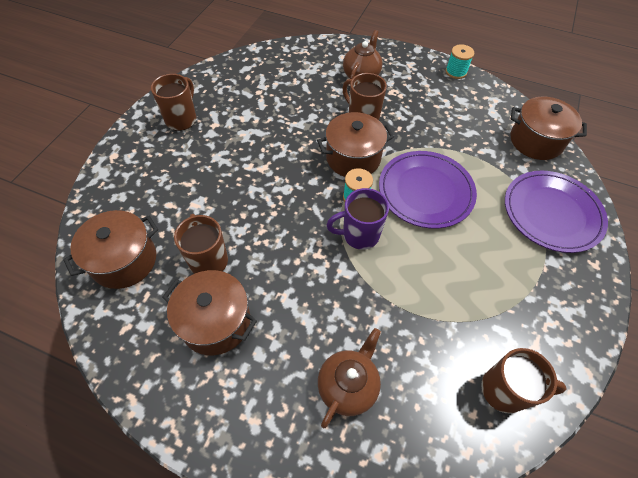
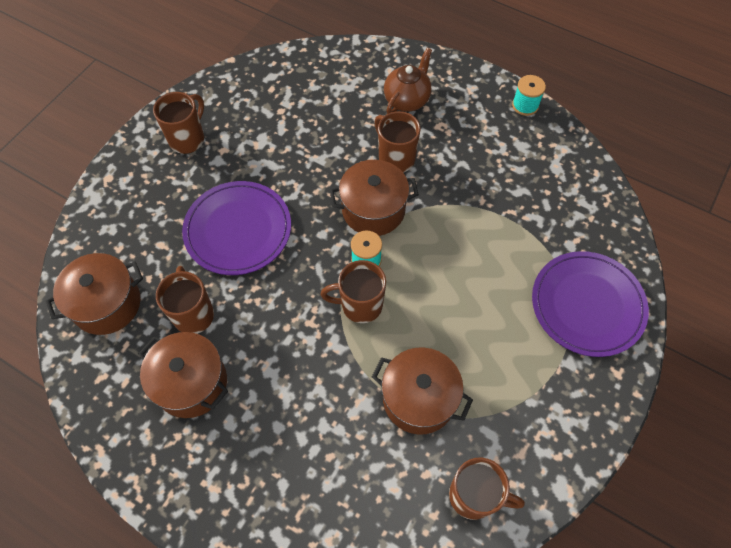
camera: 10 degrees right, 5 degrees up
(348, 385) = (313, 467): brown teapot -> none
(359, 235) = (360, 305): purple mug -> brown mug
(425, 191) = (447, 261): purple plate -> purple plate (238, 230)
(536, 141) = (597, 211): brown pot -> brown pot (419, 399)

